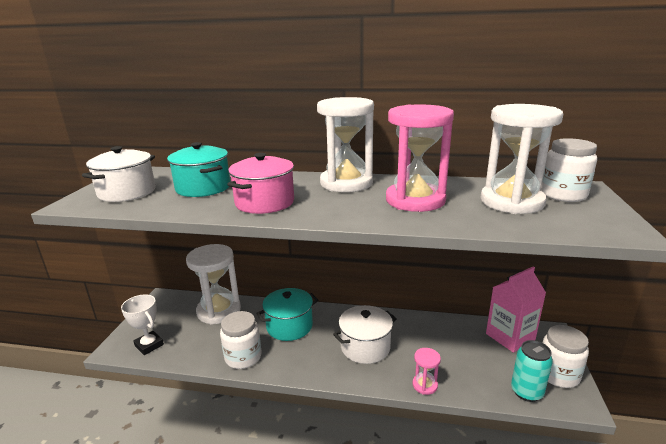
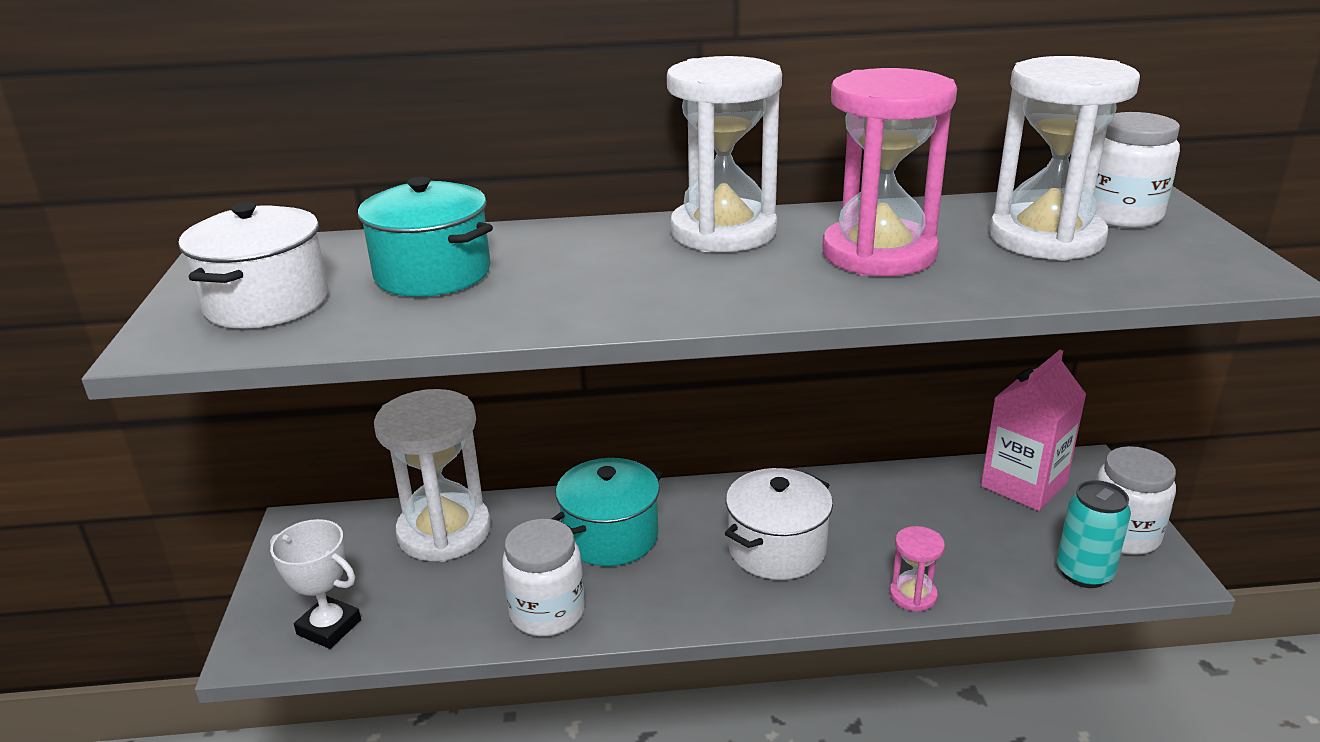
camera: 15 degrees left, 5 degrees up
(264, 202) = (594, 291): pink pot -> none

